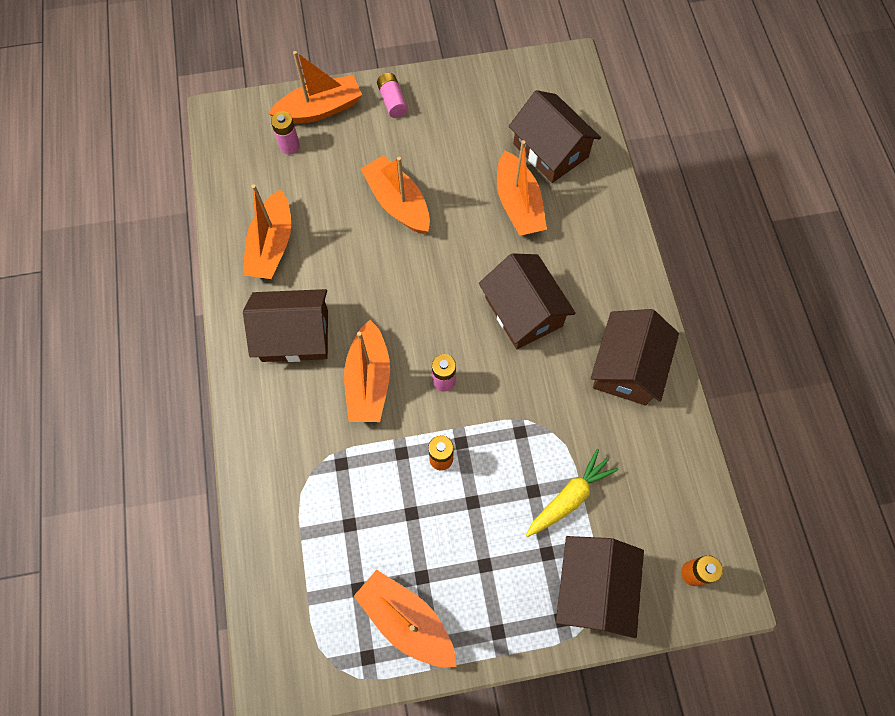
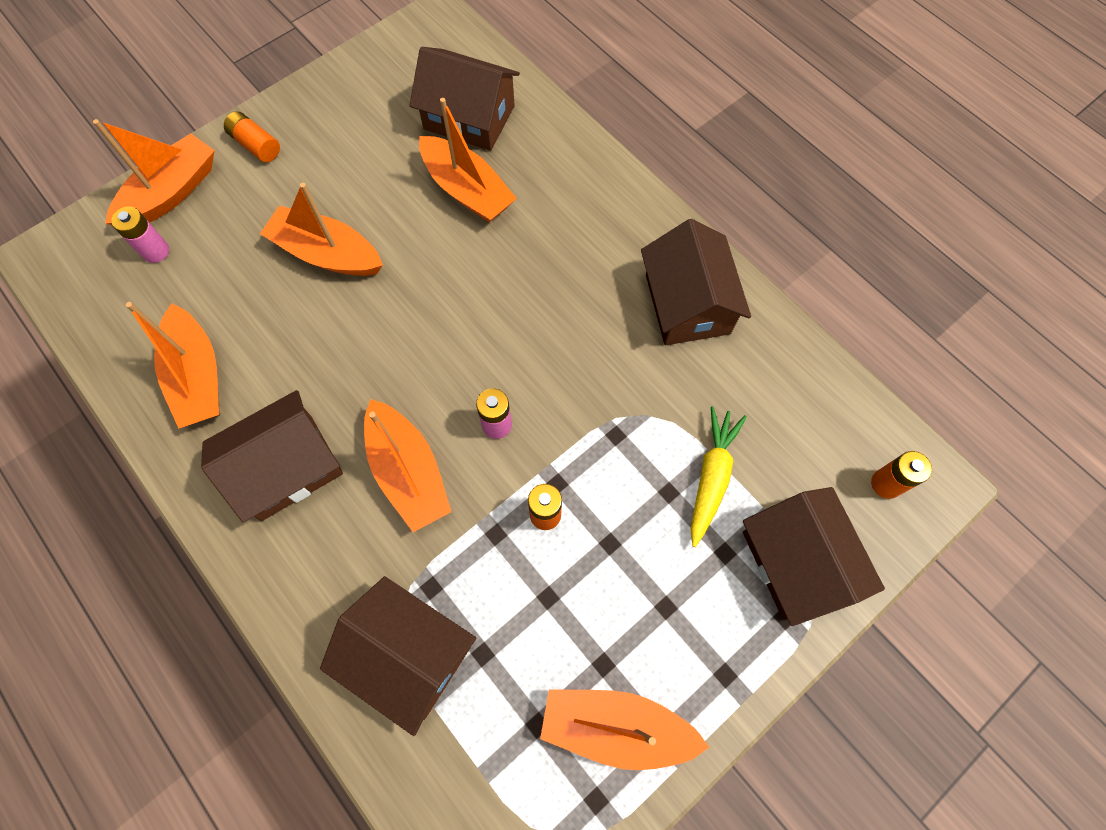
camera: 30 degrees left, 0 degrees up
(392, 101) = (256, 145): pink battery -> orange battery
(523, 311) = (541, 302): brown house -> brown house (408, 655)

